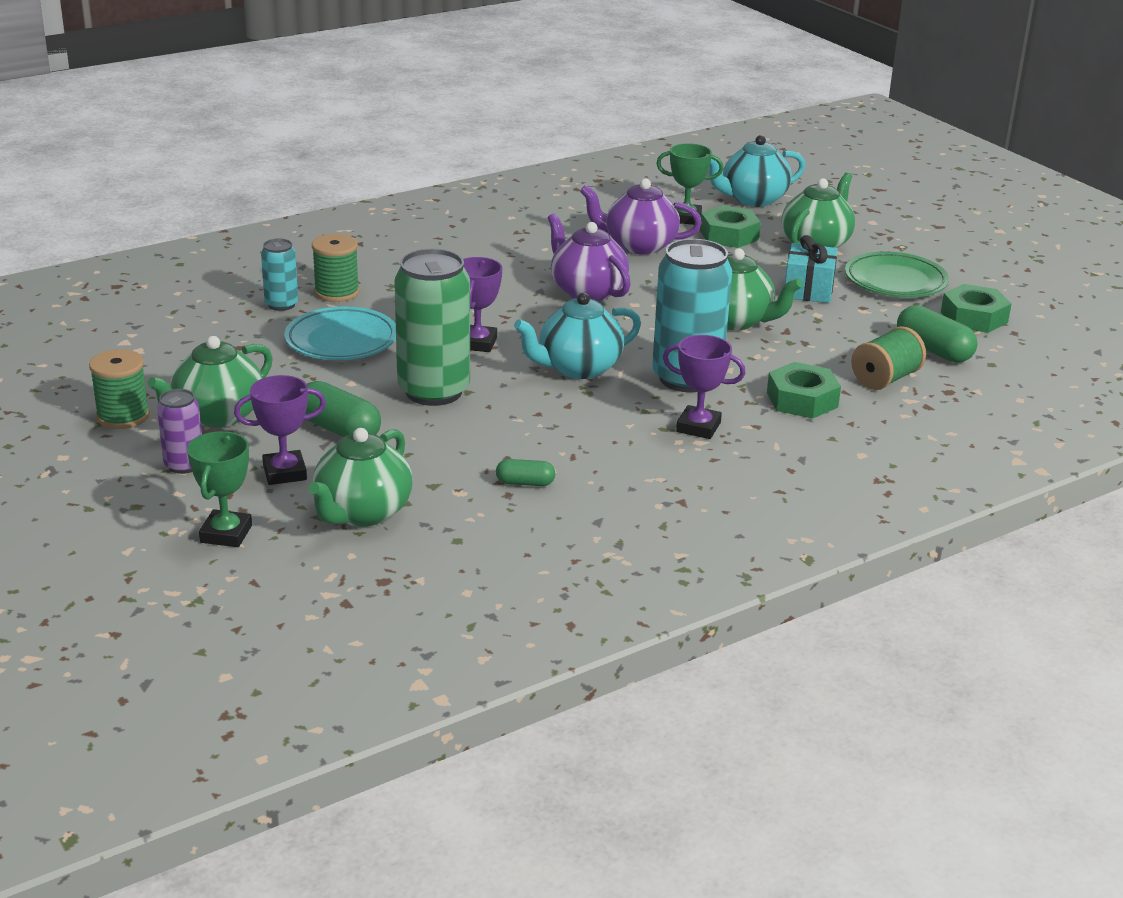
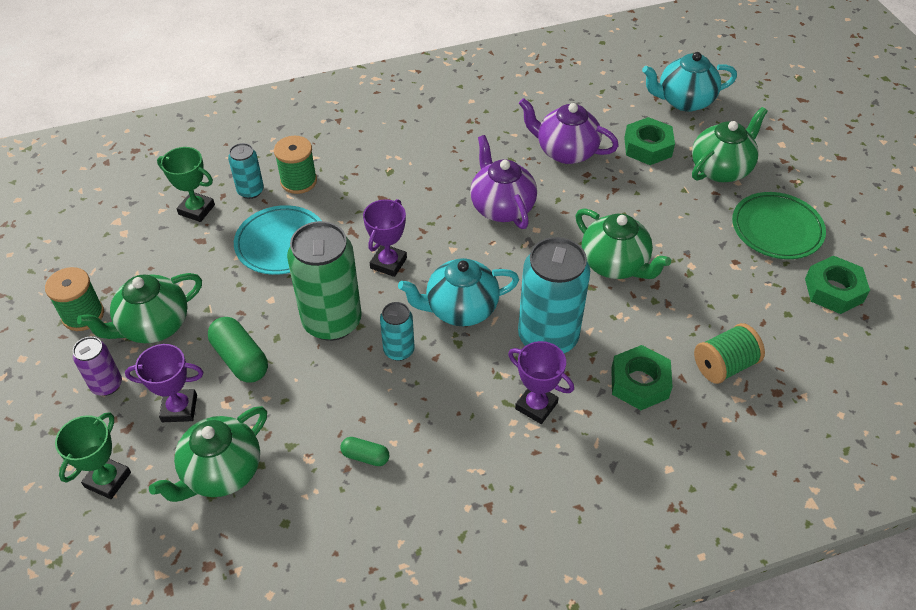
camera: 15 degrees right, 20 degrees up
(523, 404) = (399, 350): none -> turquoise can
(686, 218) = (617, 120): green trophy -> green trophy (196, 209)
(808, 290) = (693, 231): turquoise gift -> none
(933, 350) = (781, 331): green capsule -> none

